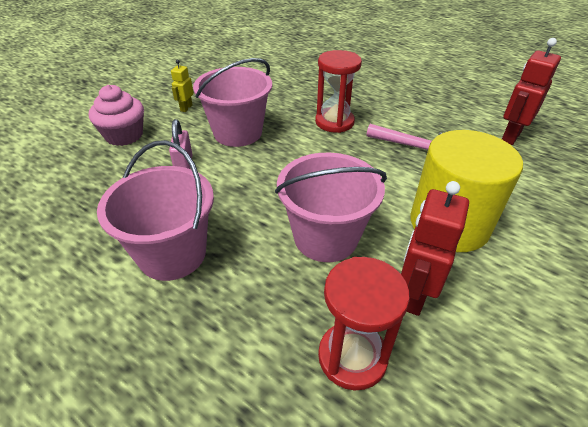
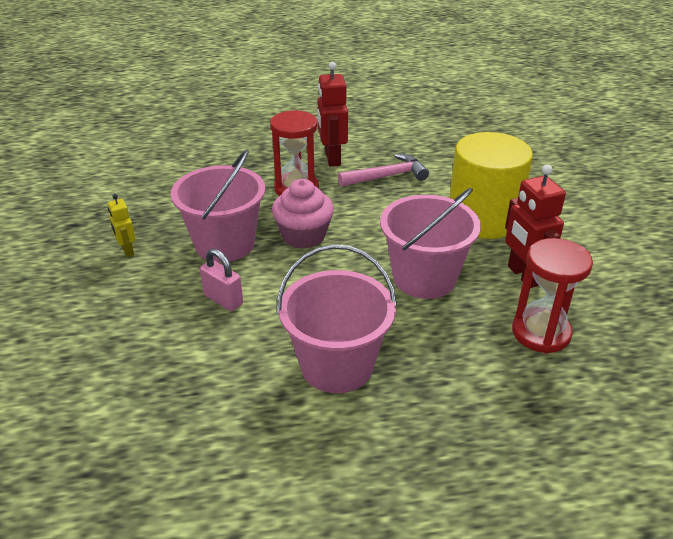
camera: 45 degrees left, 5 degrees down
(124, 135) = (107, 313): pink cupcake -> pink cupcake (303, 235)
(510, 136) = (437, 133): red robot -> red robot (332, 159)

